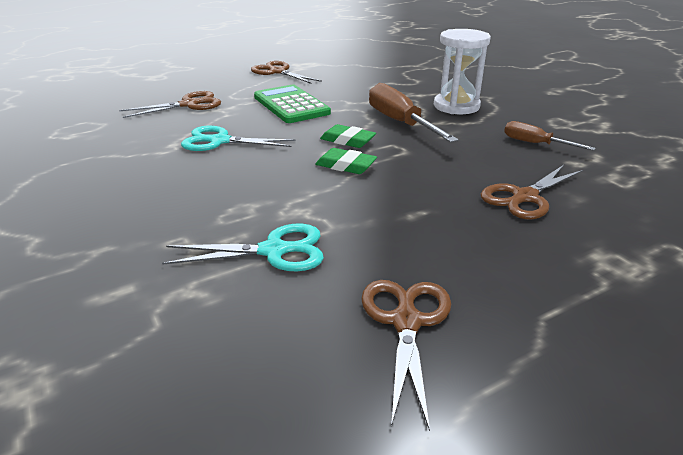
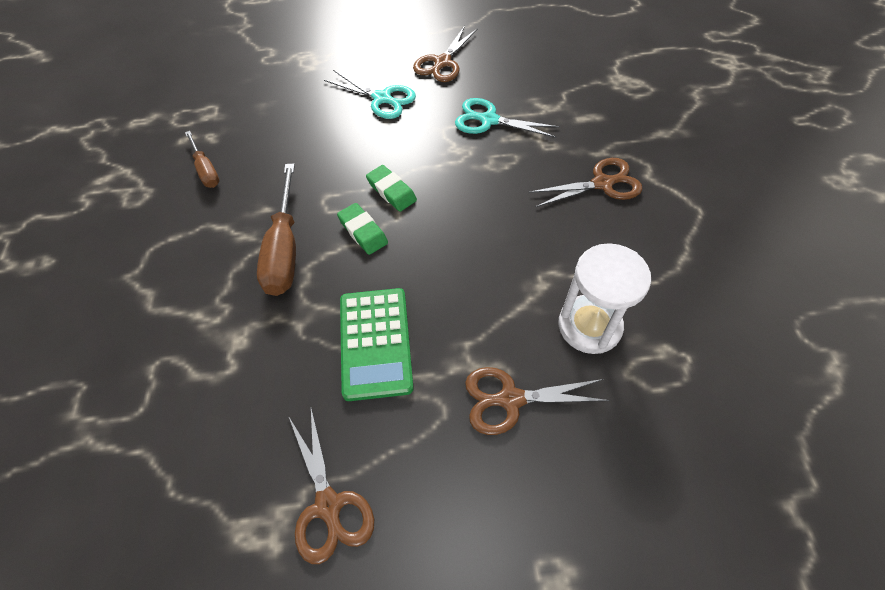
camera: 155 degrees left, 25 degrees up
(219, 141) = (492, 275): turquoise scissors -> turquoise scissors (382, 99)
(456, 106) = (190, 265): white hourglass -> white hourglass (589, 326)
(524, 197) = (295, 116): brown scissors -> brown scissors (603, 183)

